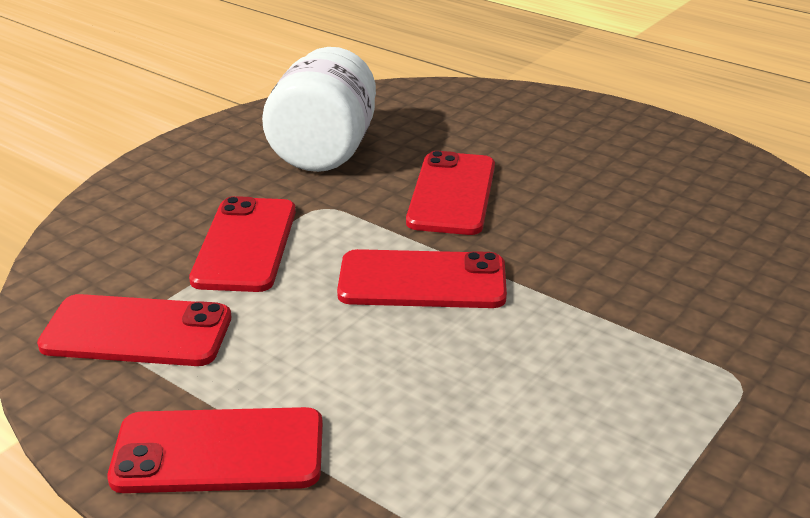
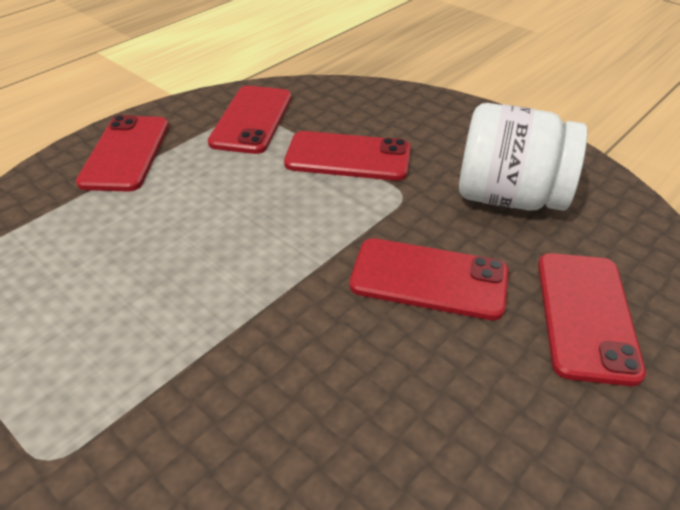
camera: 95 degrees right, 10 degrees up
(422, 281) = (278, 247): red phone -> red phone (586, 316)

